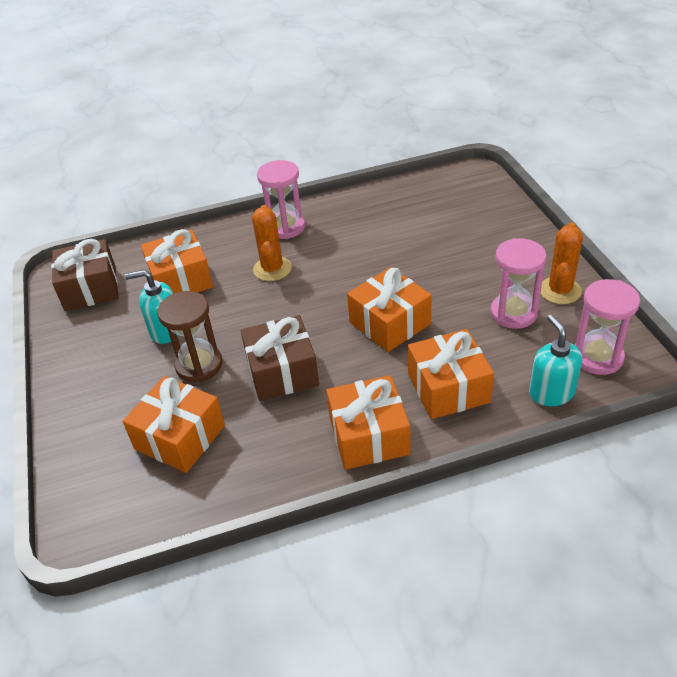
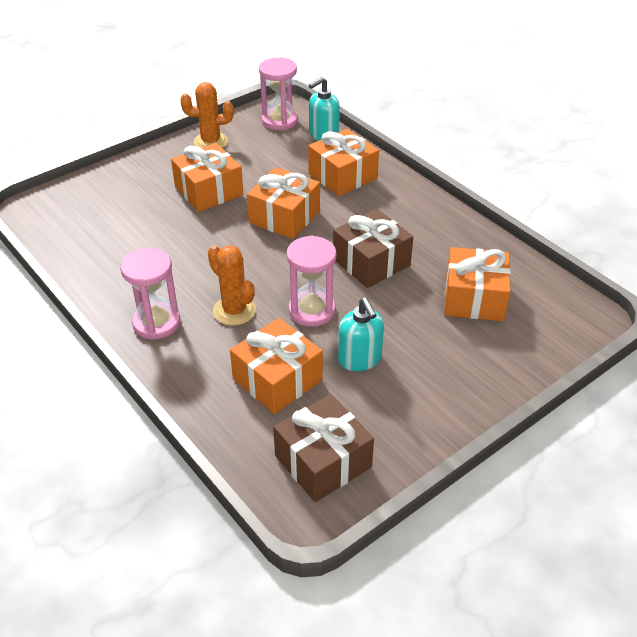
camera: 115 degrees left, 0 degrees up
(199, 365) = (391, 316): brown hourglass -> none
(272, 269) = (234, 311): orange cactus -> orange cactus turned 75 degrees clockwise
(369, 436) = (409, 202): orange gift -> orange gift (209, 191)
(513, 313) = (246, 159): pink hourglass -> pink hourglass (311, 310)

